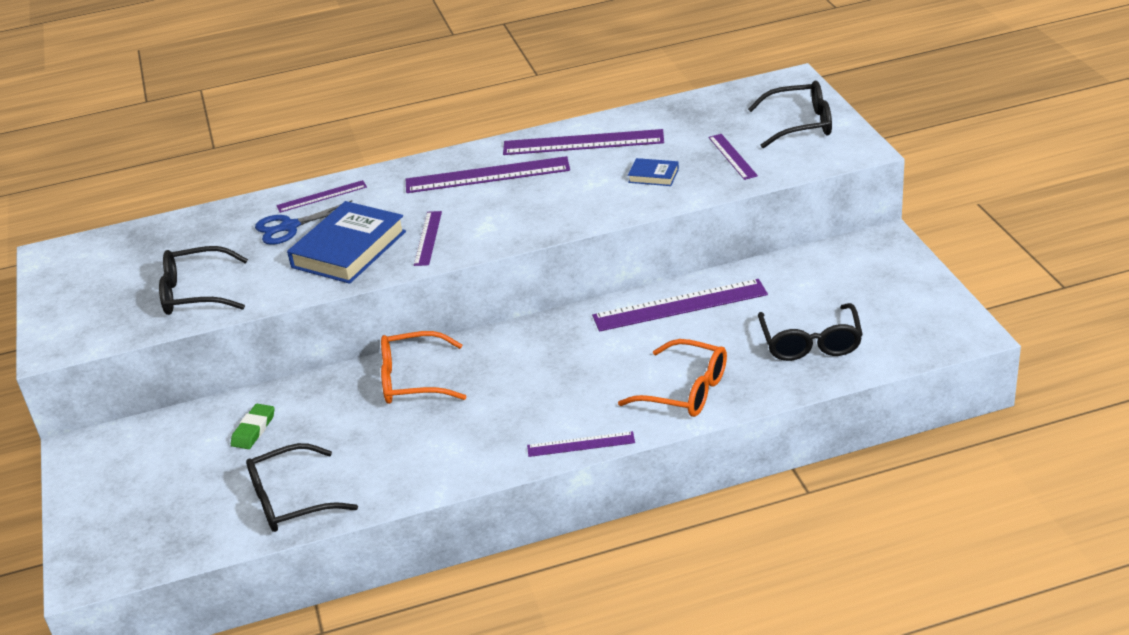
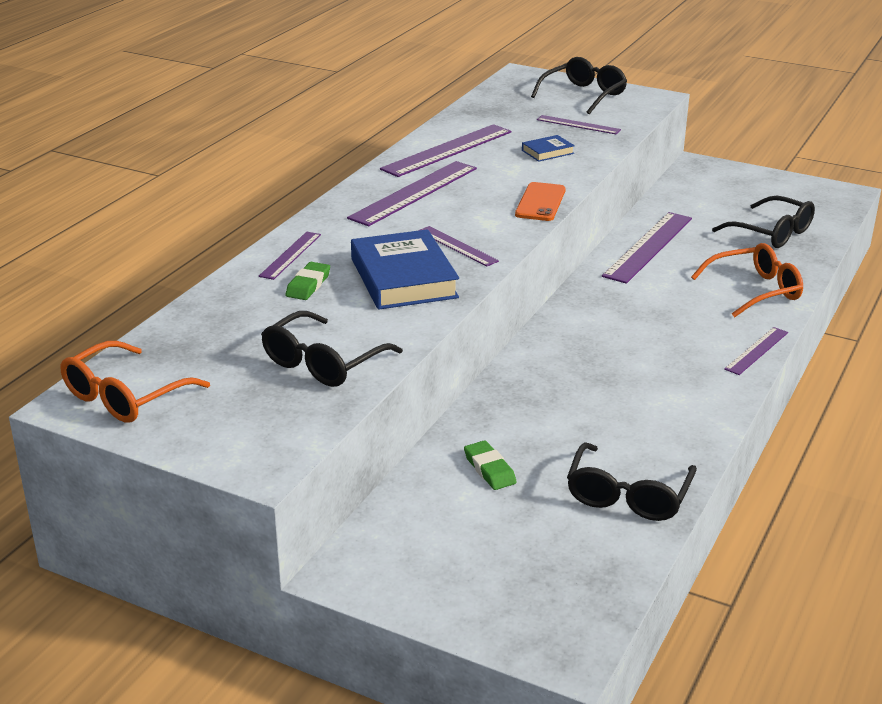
camera: 50 degrees left, 5 degrees down
(289, 227) = (308, 285): blue scissors -> green eraser
(413, 380) = (552, 373): orange glasses -> orange glasses (125, 396)
(554, 224) = (540, 202): none -> orange phone

